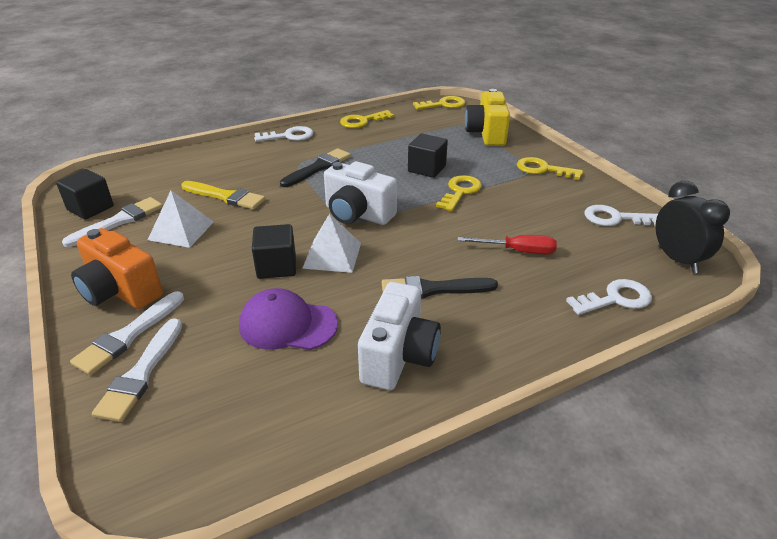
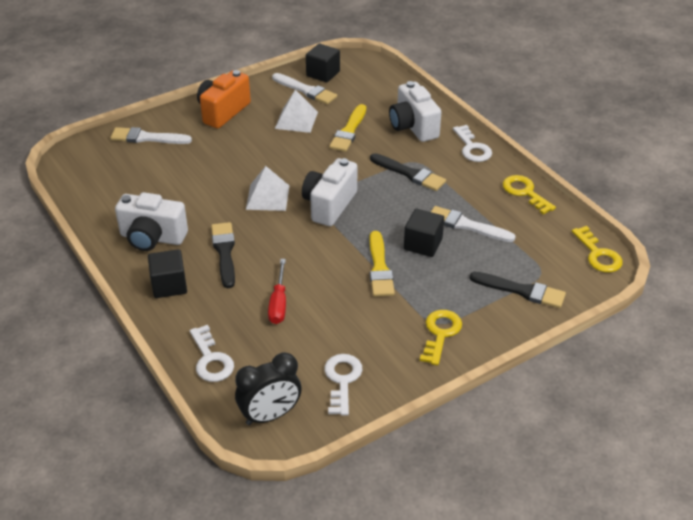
camera: 85 degrees right, 5 degrees up
(128, 335) = (180, 125): white brush -> white brush (466, 225)
(238, 161) = (413, 127): none -> white camera
(276, 266) = (252, 172): black cube -> black cube (169, 285)
(287, 324) = (187, 186): purple cap -> none
(460, 191) = (379, 268): yellow key -> yellow brush
(486, 134) = (521, 291): yellow camera -> black brush

